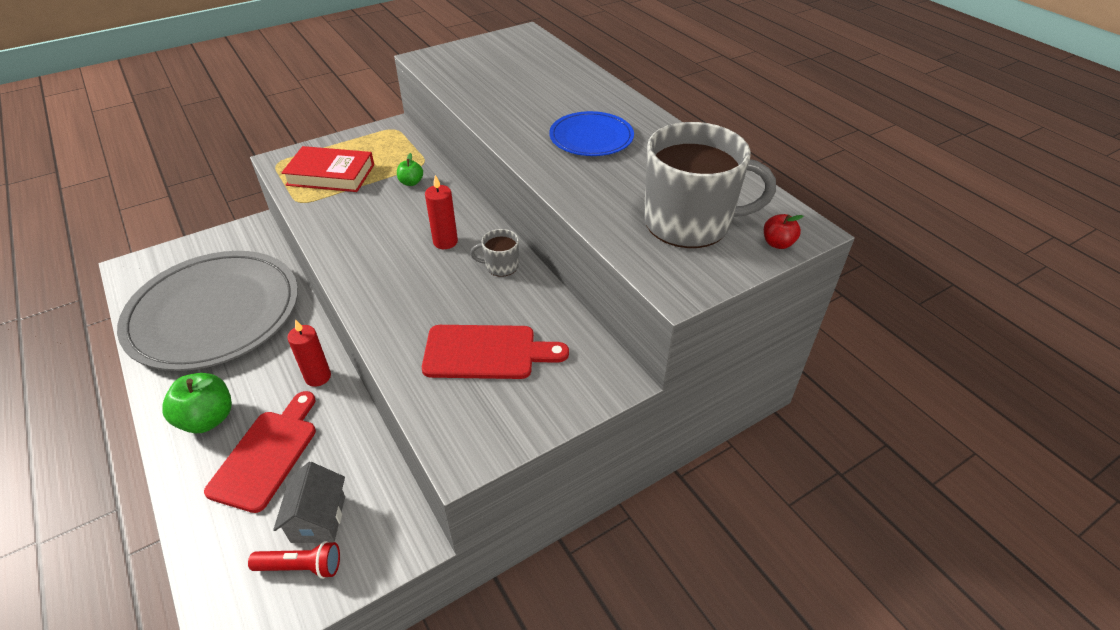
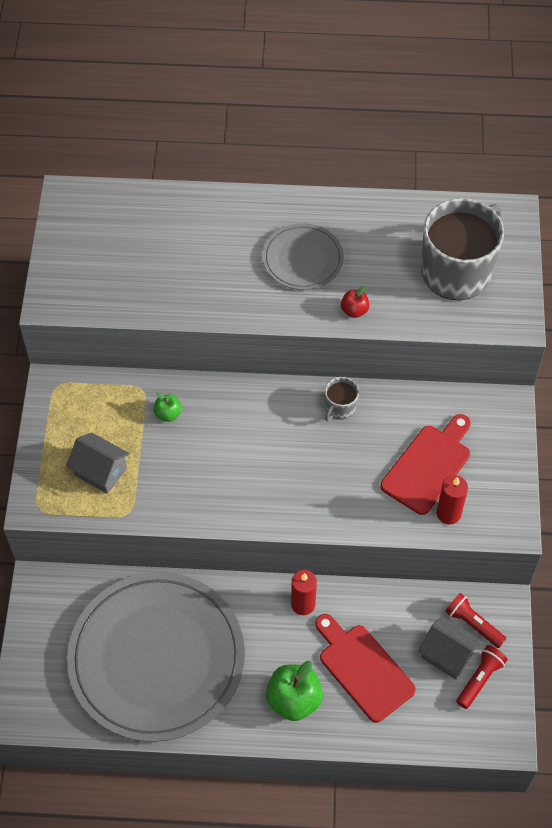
camera: 55 degrees left, 15 degrees up
(331, 175) = (100, 471): red book -> grey house
(370, 524) = (473, 624): none -> red flashlight
(445, 242) = (279, 429): red candle -> red candle (448, 513)
(591, 137) = (302, 259): blue plate -> grey plate
(777, 243) = (514, 239): red apple -> red apple (354, 310)

